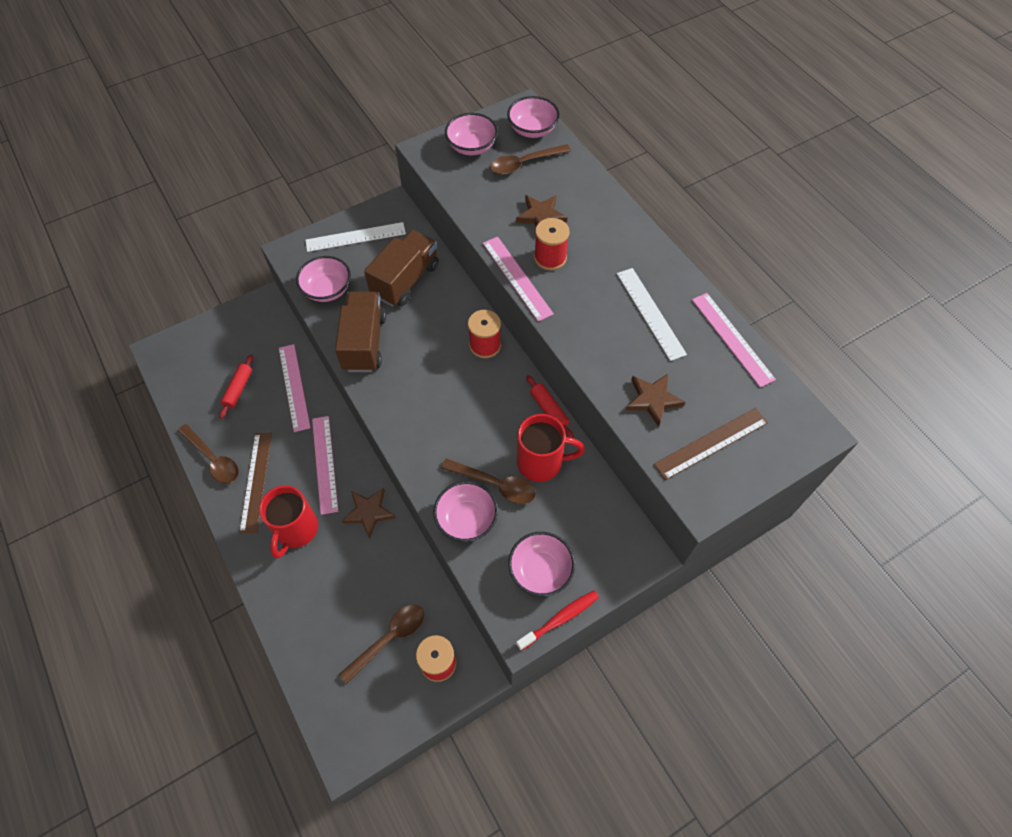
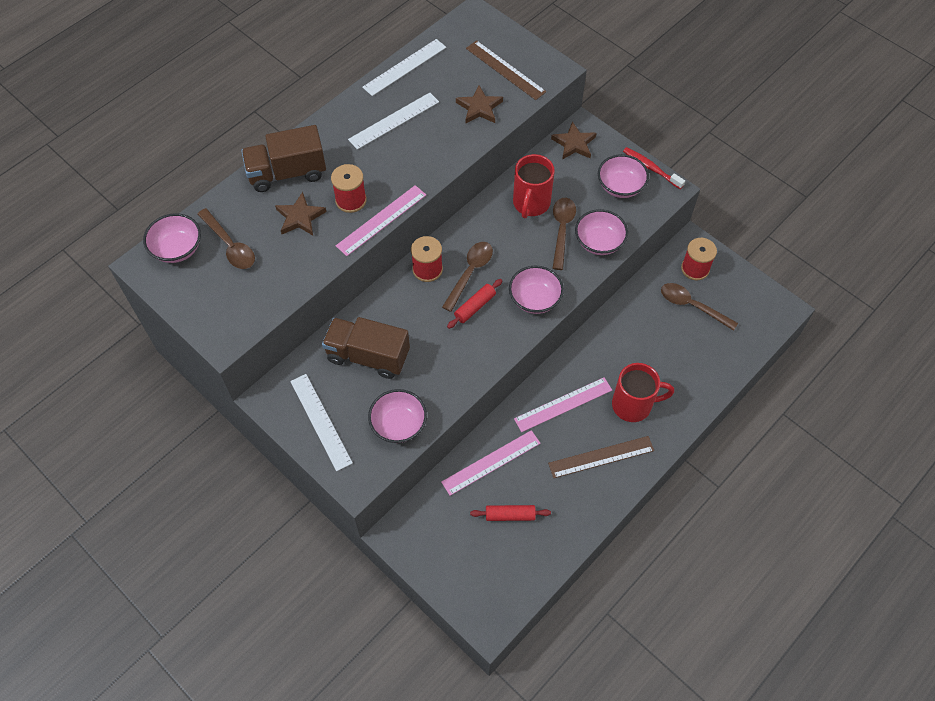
camera: 105 degrees left, 0 degrees up
(213, 459) = (593, 505): brown spoon -> brown spoon (470, 273)
(364, 342) = (454, 369): brown truck -> brown truck (287, 173)
(369, 512) = (596, 353): brown star -> brown star (574, 143)
(472, 147) = (213, 297): pink bowl -> pink bowl (535, 299)
(541, 462) = (531, 203): red mug -> red mug turned 150 degrees counterclockwise
(549, 410) = (480, 208): red rolling pin -> red rolling pin (475, 307)
(732, 339) = (404, 67): pink ruler -> white ruler

